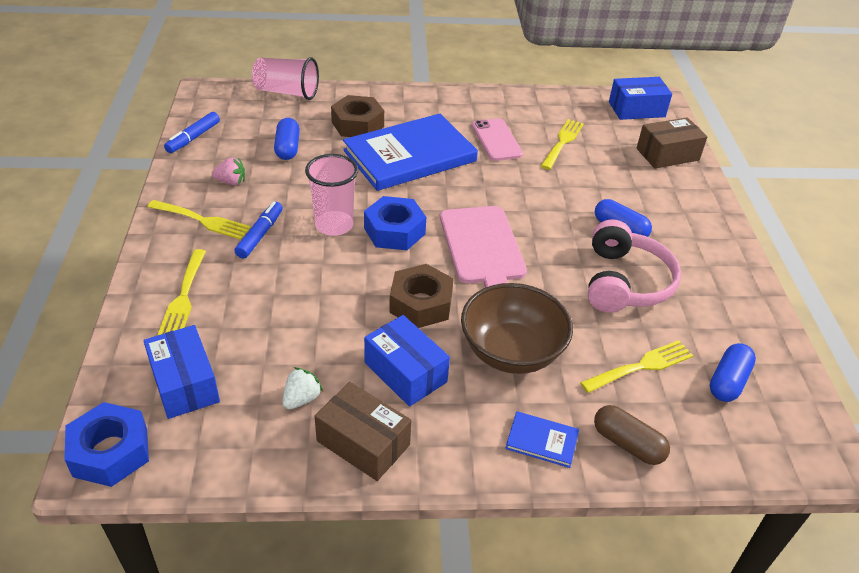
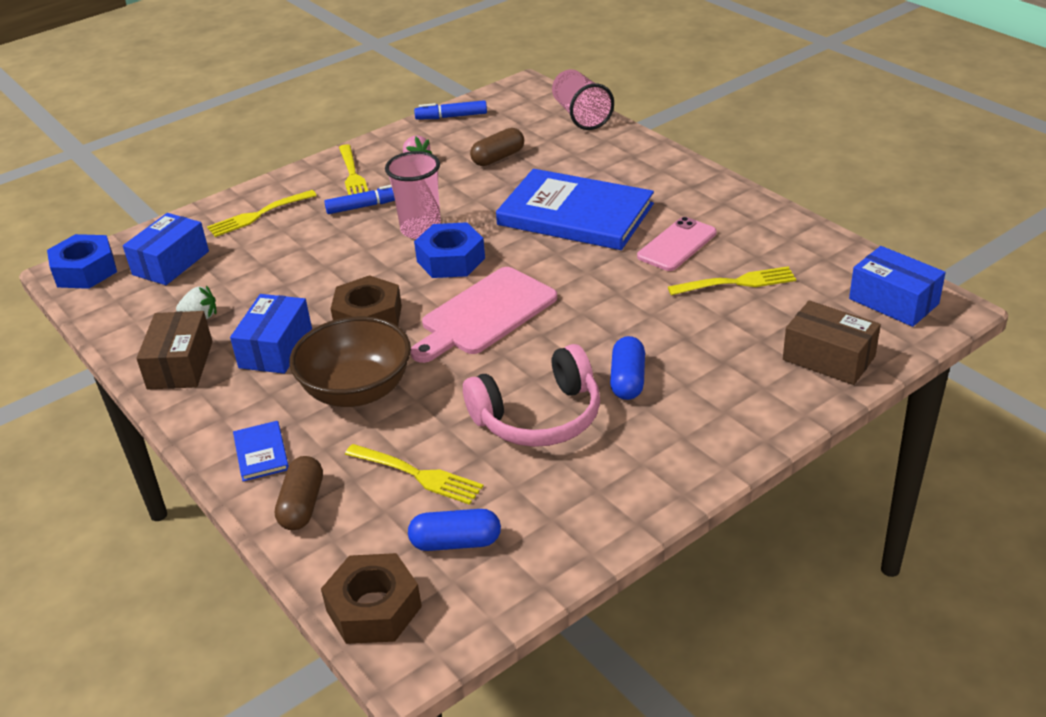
camera: 60 degrees right, 5 degrees down
(287, 148) = (498, 158): blue capsule -> brown capsule
(357, 124) = (585, 168): brown nut -> brown nut (374, 608)

